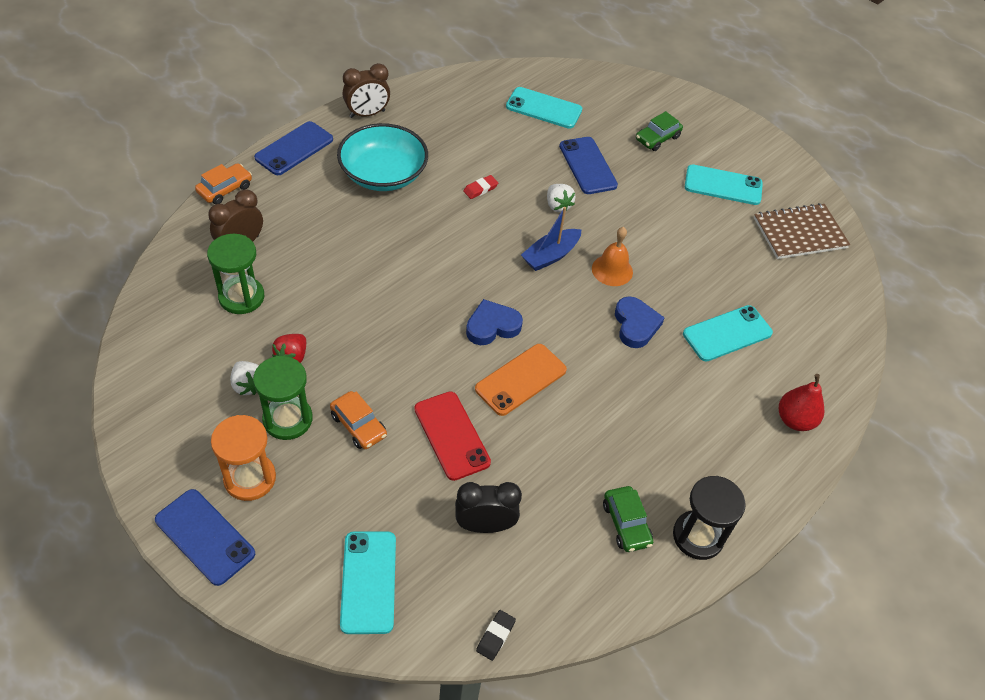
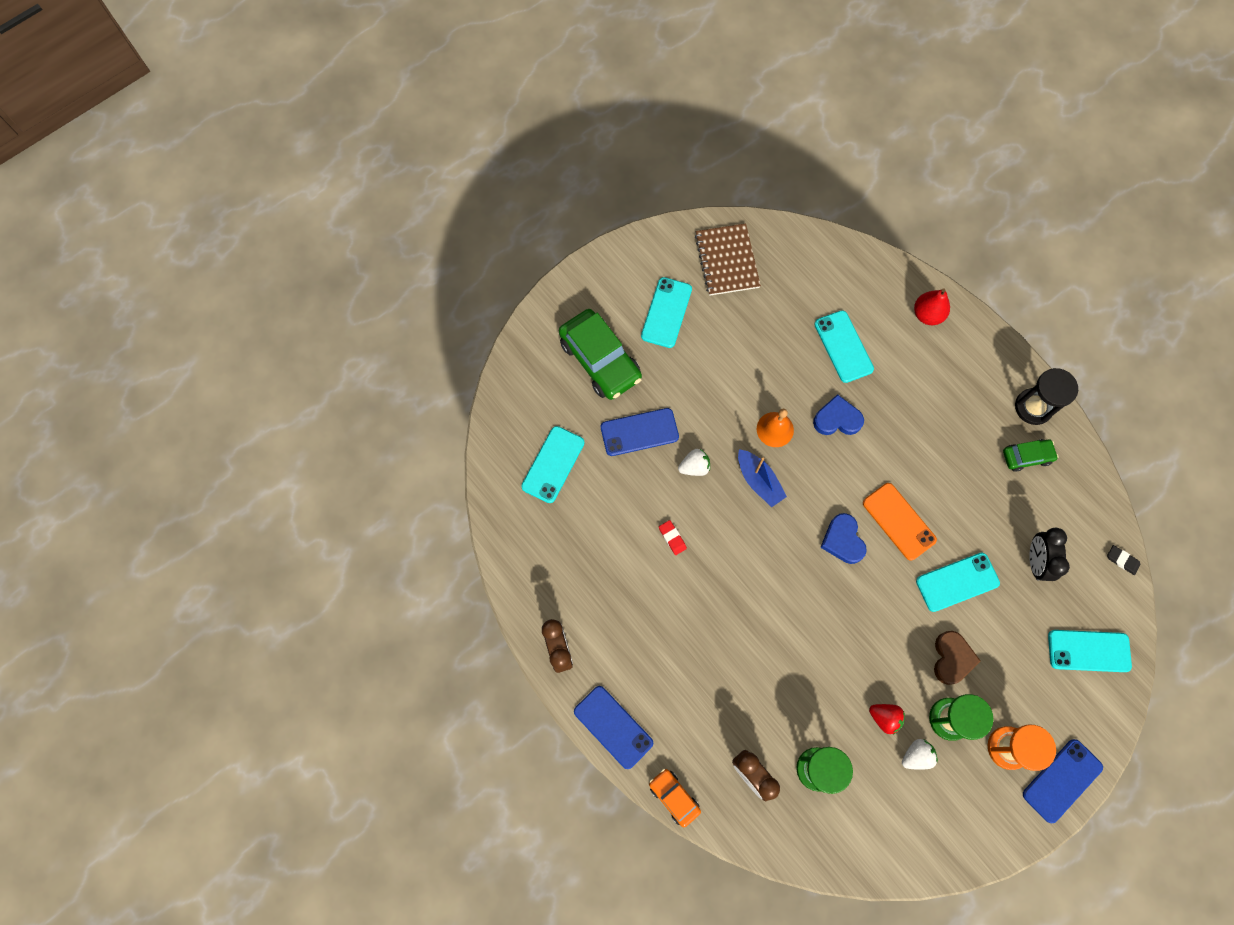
camera: 80 degrees left, 20 degrees up
(358, 425) = (952, 658): orange car -> brown heart
(383, 174) = (651, 633): turquoise bowl -> none
(452, 435) = (957, 582): red phone -> turquoise phone
(657, 138) = (600, 360): green car -> green car, size x1.90

